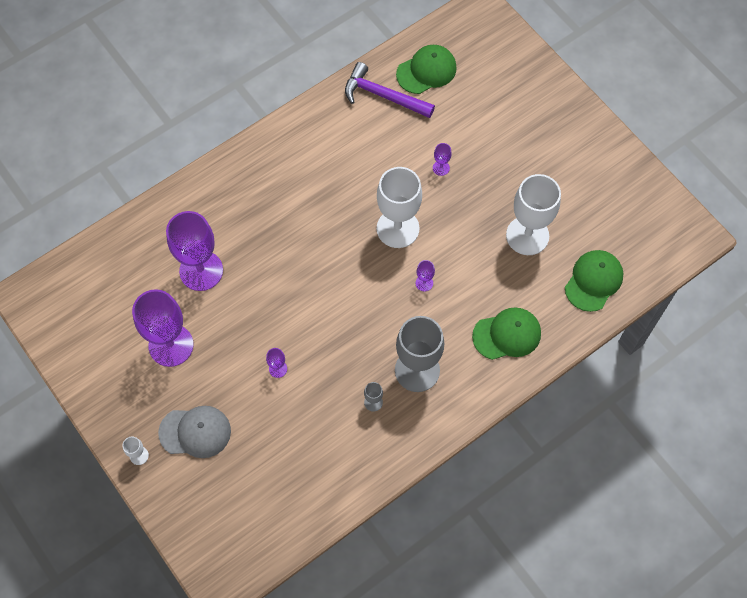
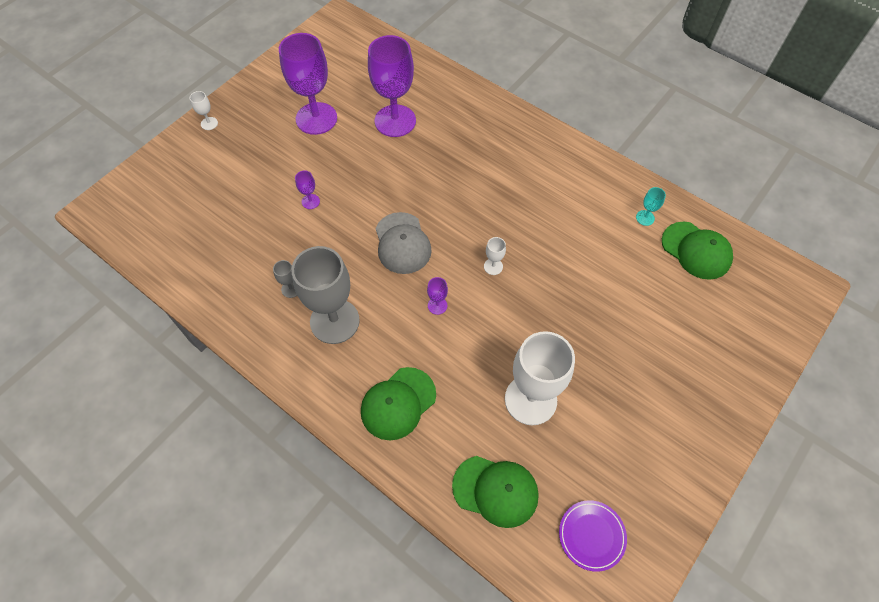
camera: 75 degrees right, 5 degrees down
(195, 432) = (237, 156): grey cap -> grey cap (402, 243)
(383, 96) = (645, 218): purple hammer -> turquoise goblet
(397, 228) = (493, 266): white goblet -> white goblet, size x0.41
(441, 168) = (581, 291): purple goblet -> none
(507, 334) = (398, 403): green cap -> green cap turned 75 degrees clockwise
(639, 227) = (591, 535): none -> purple plate

